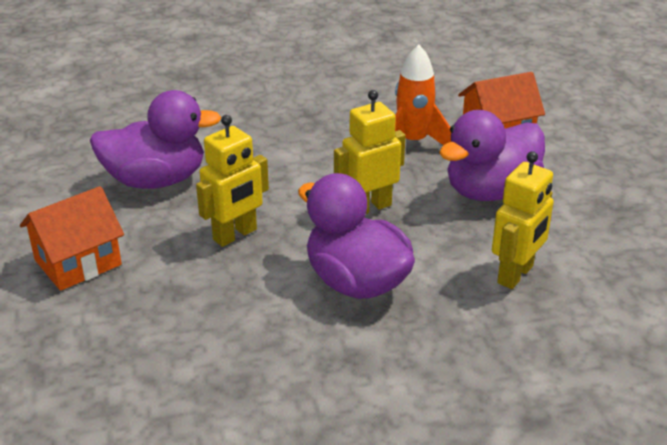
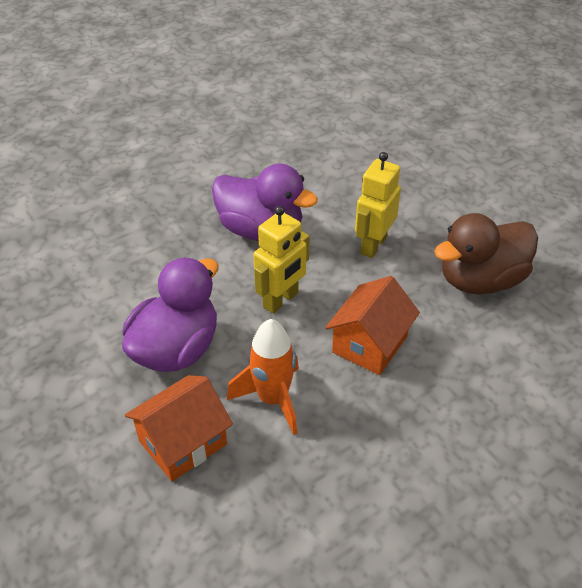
camera: 160 degrees right, 10 degrees up
(78, 262) = (464, 197): orange house -> orange house (370, 344)
(156, 180) = (480, 280): purple duck -> brown duck
(516, 275) = (142, 265): yellow robot -> none

